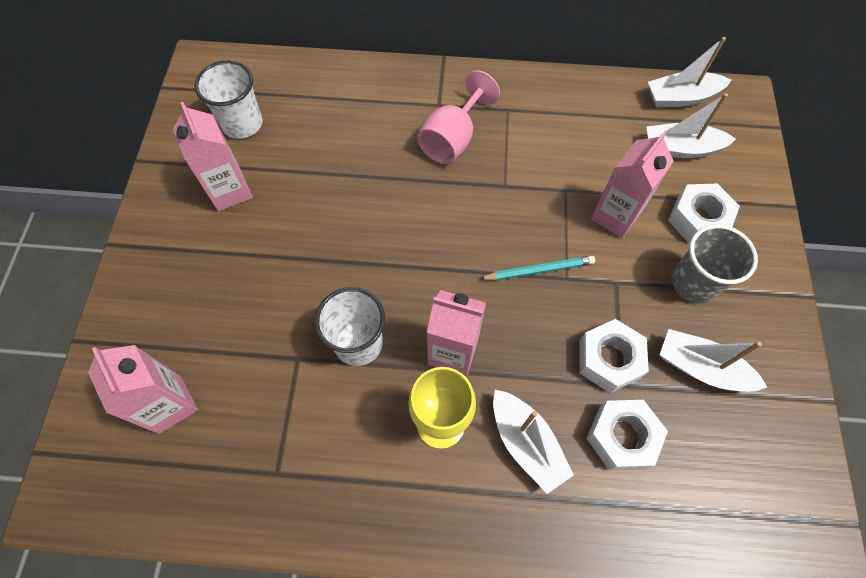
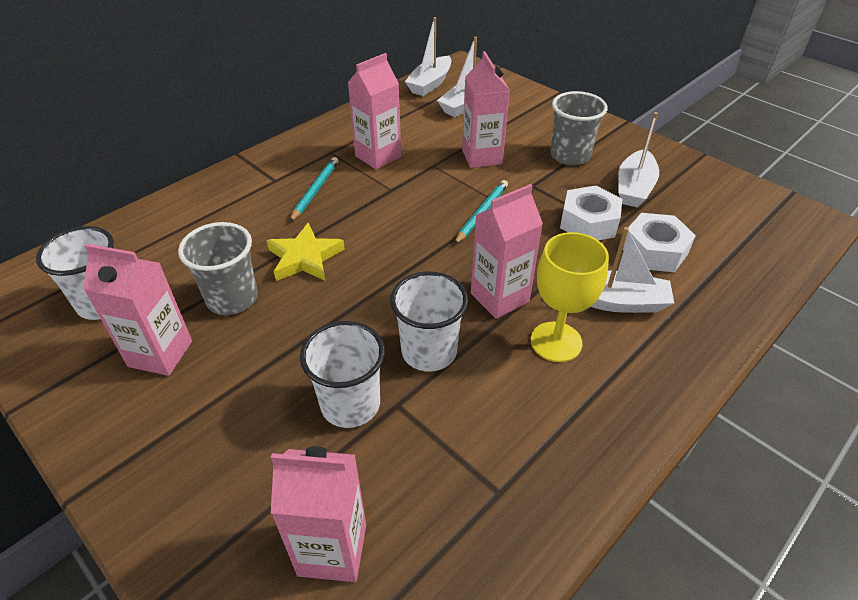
camera: 50 degrees left, 20 degrees down
(276, 330) = (350, 404): none -> white cup
(304, 186) = (232, 298): none -> grey cup
(378, 194) = (305, 258): none -> yellow star
(453, 139) = (315, 190): pink goblet -> turquoise pencil
(536, 144) = (378, 156): none -> pink carton
(698, 219) = (526, 128): white nut -> none
(701, 368) = (634, 188): white boat -> white boat turned 45 degrees counterclockwise

